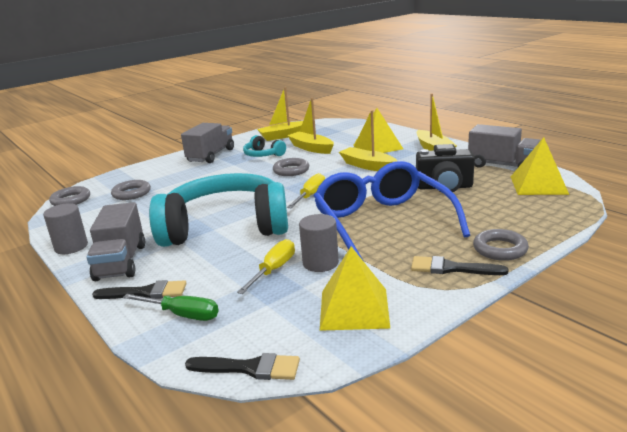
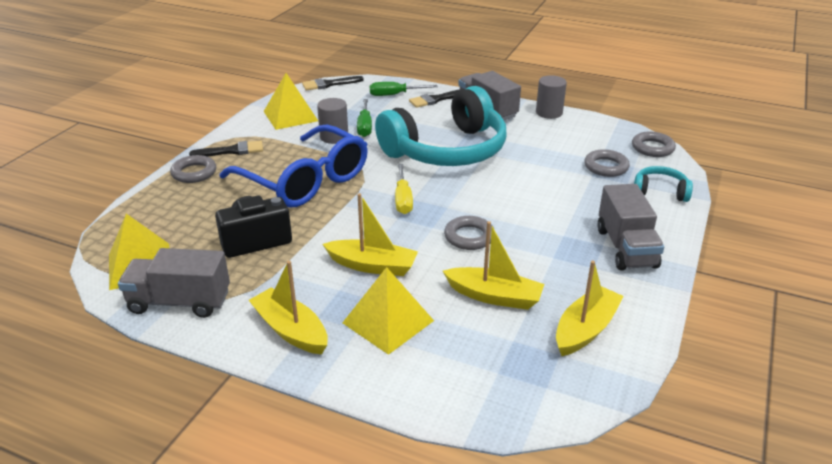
camera: 150 degrees right, 10 degrees up
(263, 155) = (550, 264): turquoise headphones -> turquoise headphones (660, 191)
(274, 270) = (365, 126): yellow screwdriver -> green screwdriver

